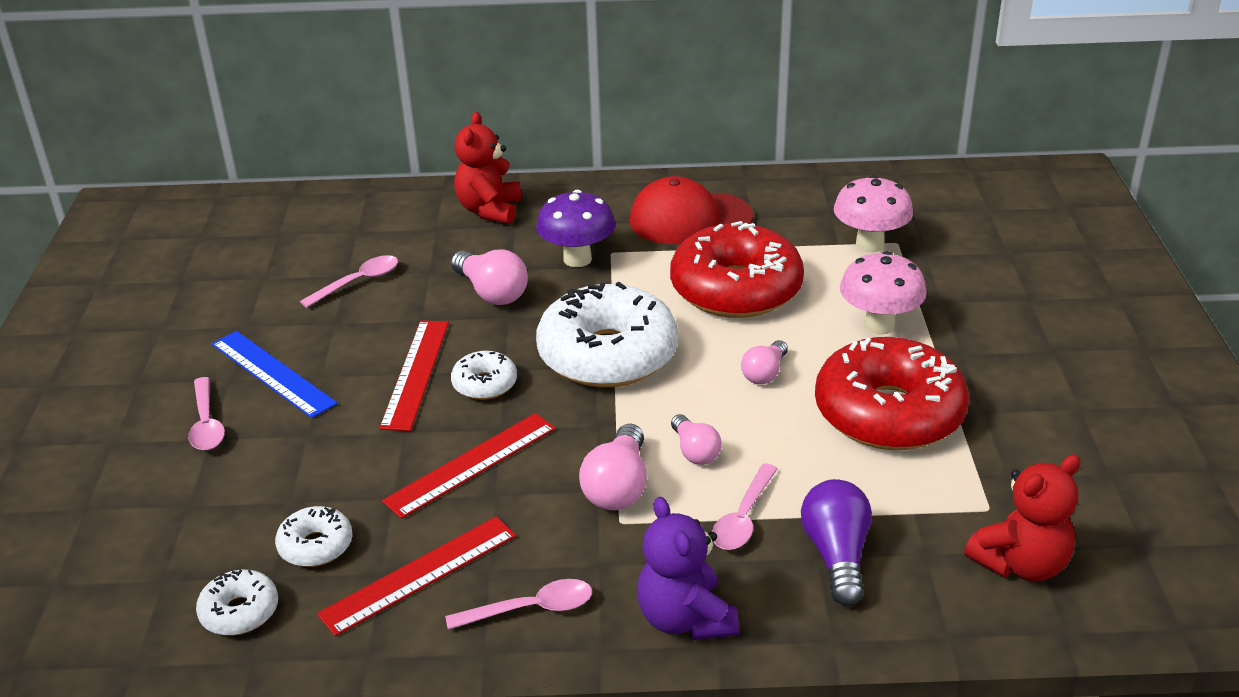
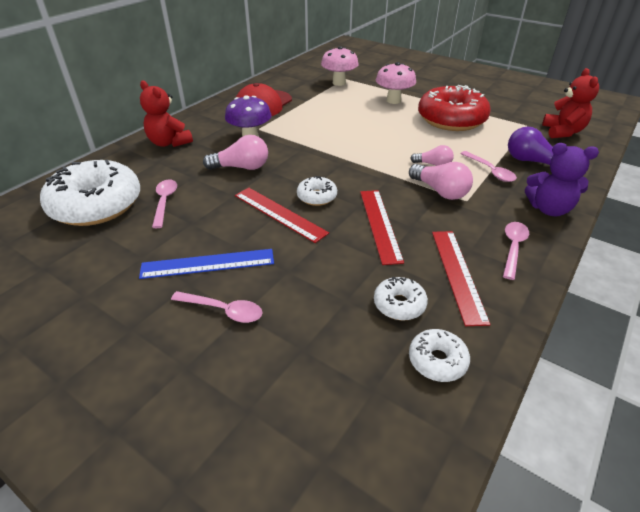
camera: 55 degrees left, 5 degrees up
(607, 355) = (337, 158): white donut -> white donut (96, 205)
(736, 289) = (330, 115): red donut -> none
(764, 373) = (396, 131): pink light bulb -> none

